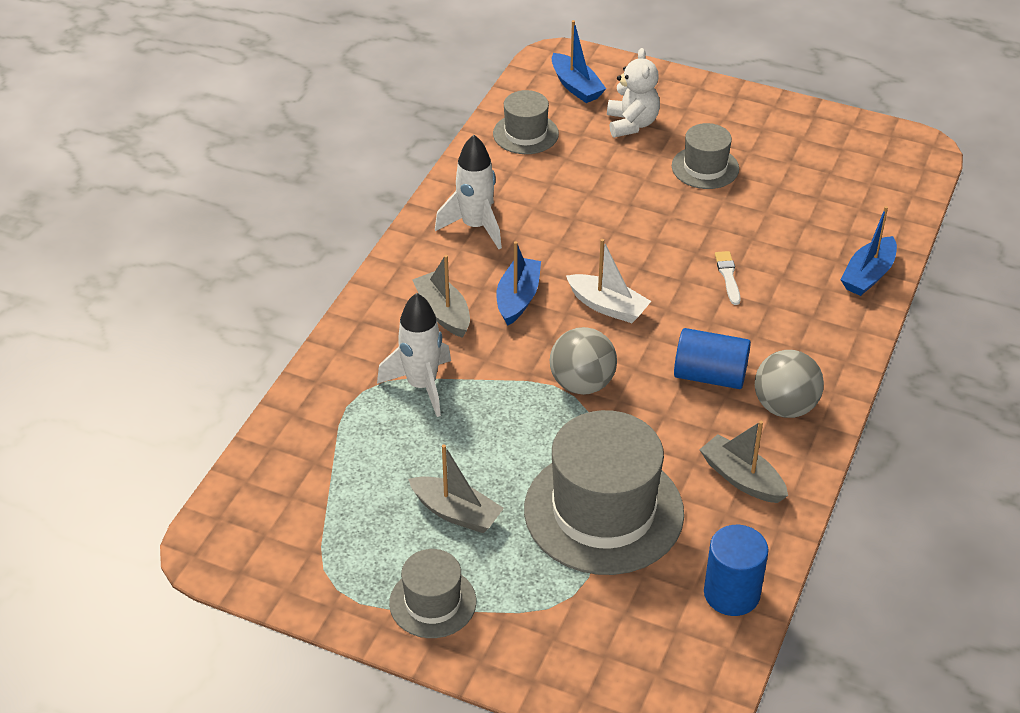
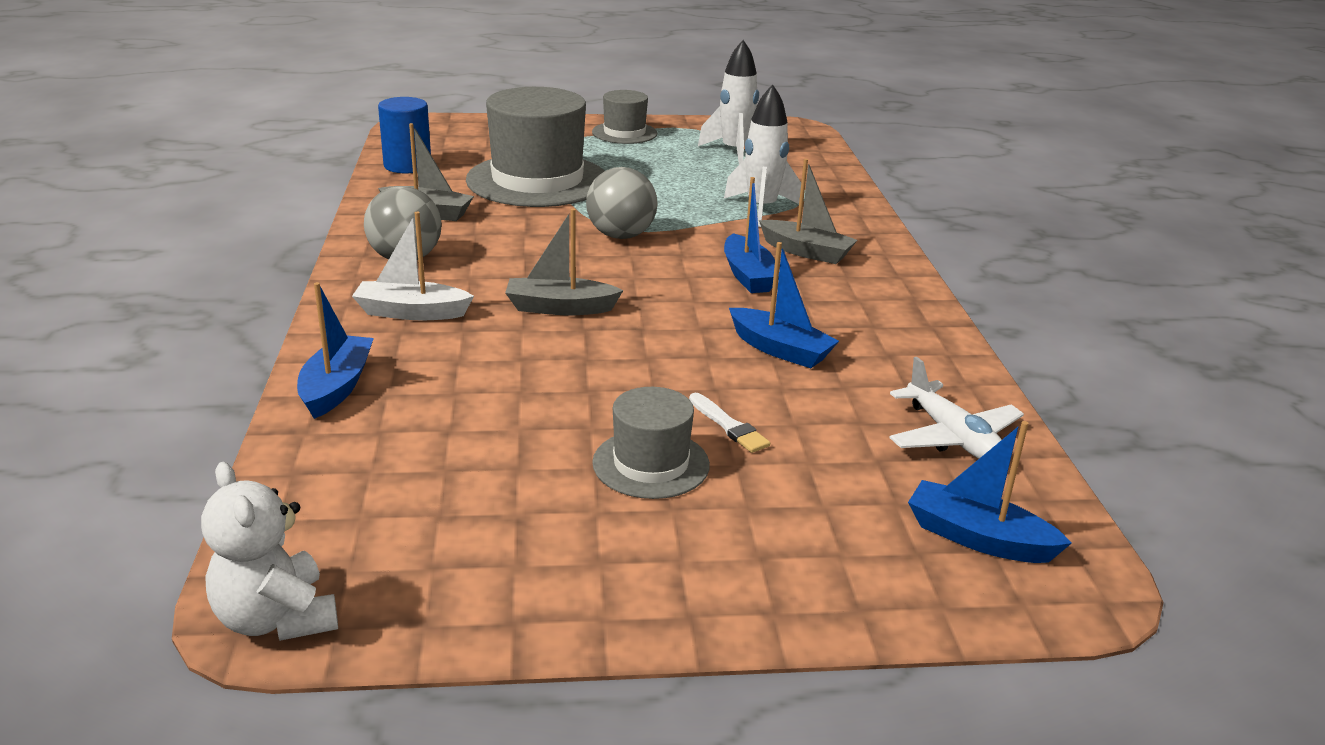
camera: 150 degrees right, 15 degrees down
(456, 513) = (651, 162): grey boat -> grey boat (560, 308)
(475, 227) = (870, 320): white rocket -> white rocket (734, 152)
(525, 134) = (953, 437): grey hat -> white plane
(562, 221) = (780, 349): none -> blue boat
(607, 306) = (648, 289): white boat -> white boat (411, 312)
(631, 124) = (822, 499): white teddy bear -> white teddy bear (276, 619)
(710, 376) = (497, 263): blue cylinder -> none
(728, 276) = (529, 344): white brush -> white brush (729, 426)

